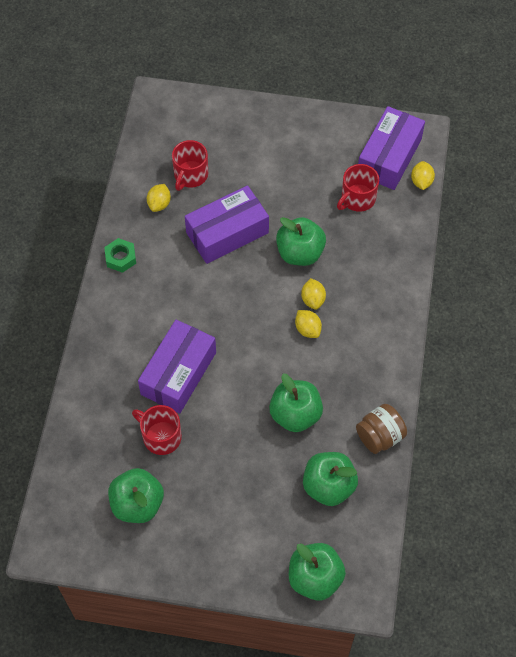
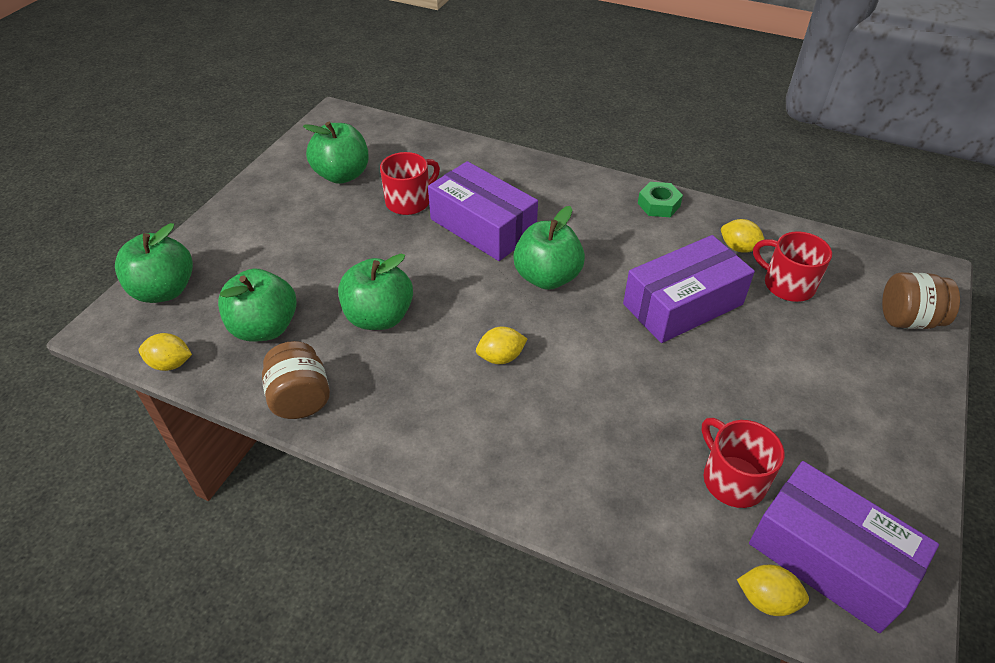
camera: 105 degrees right, 15 degrees down
(205, 113) = (908, 320): none -> brown jar
(227, 233) = (683, 304): purple box -> purple box turned 75 degrees clockwise
(300, 253) = (634, 377): green apple -> green apple (547, 277)
(313, 299) = (548, 374): yellow lemon -> yellow lemon (170, 364)

